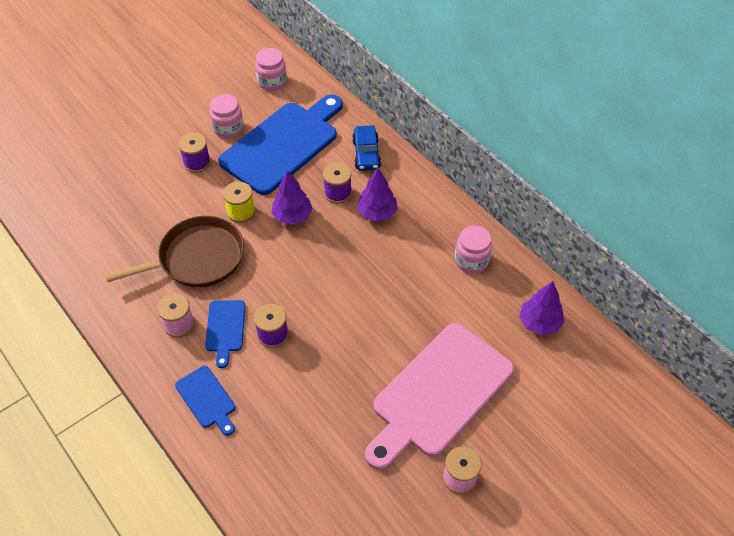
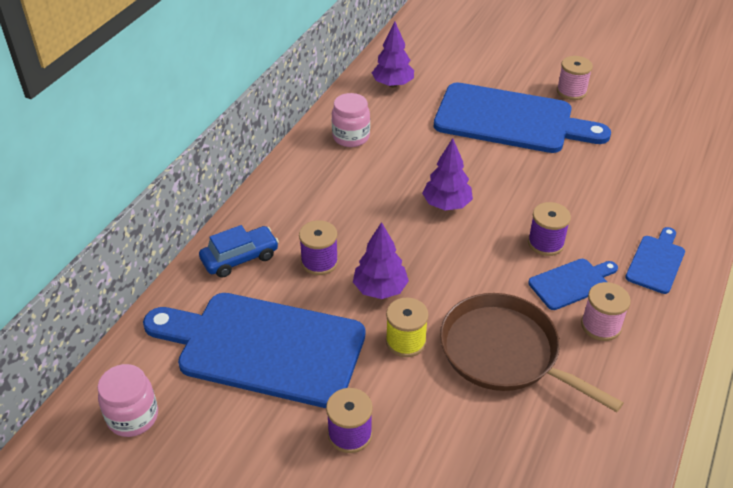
camera: 115 degrees left, 10 degrees down
(228, 128) = (261, 427): pink jar -> none
(377, 213) = (330, 219): purple tree -> purple tree (446, 204)
(438, 393) = (510, 120): pink cutting board -> blue cutting board

